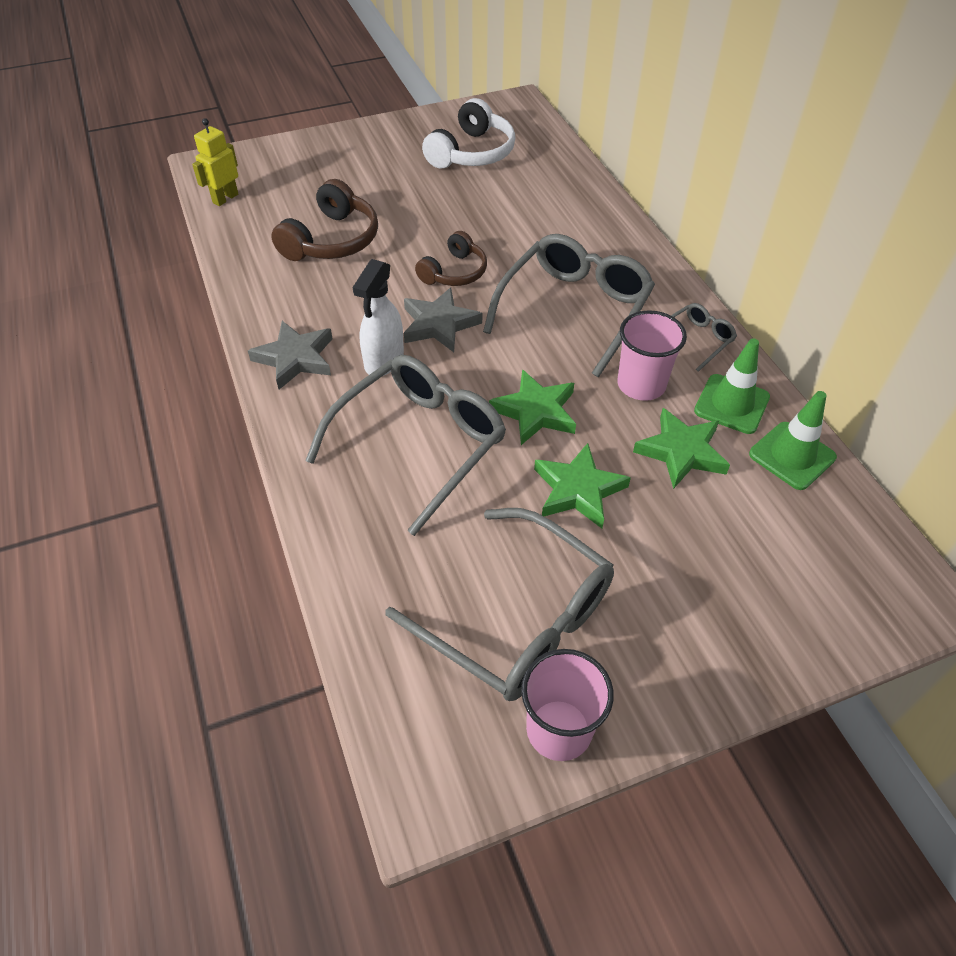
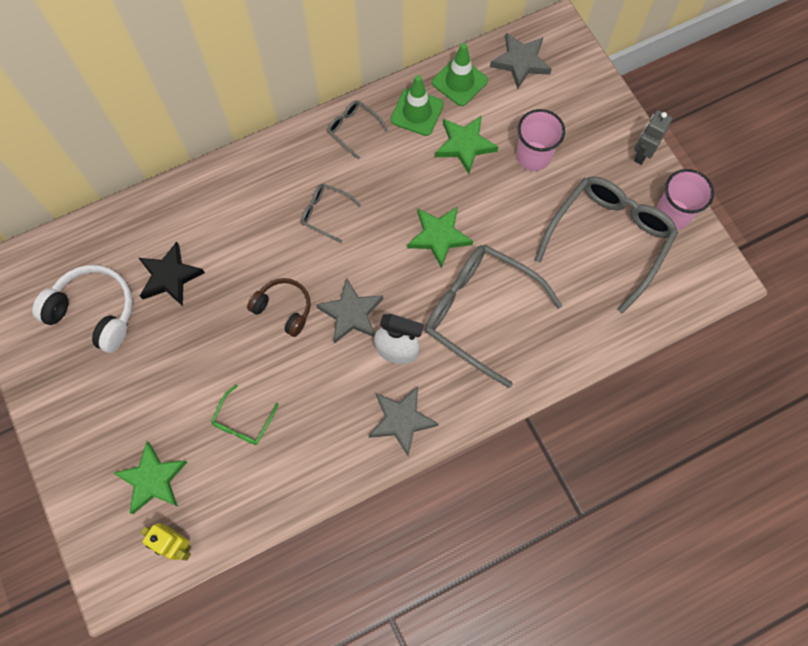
camera: 95 degrees left, 20 degrees up
(332, 240) = (243, 422): brown headphones -> green glasses
(504, 196) = (170, 277): none -> black star
(574, 309) = (325, 213): grey glasses -> grey glasses, size x0.46
(578, 490) = (506, 207): green star -> green star (153, 480)
(641, 385) = (404, 168): pink cup -> pink cup (533, 156)
(681, 698) = (642, 154): none -> grey robot
(844, 537) = (521, 62): none -> grey star

